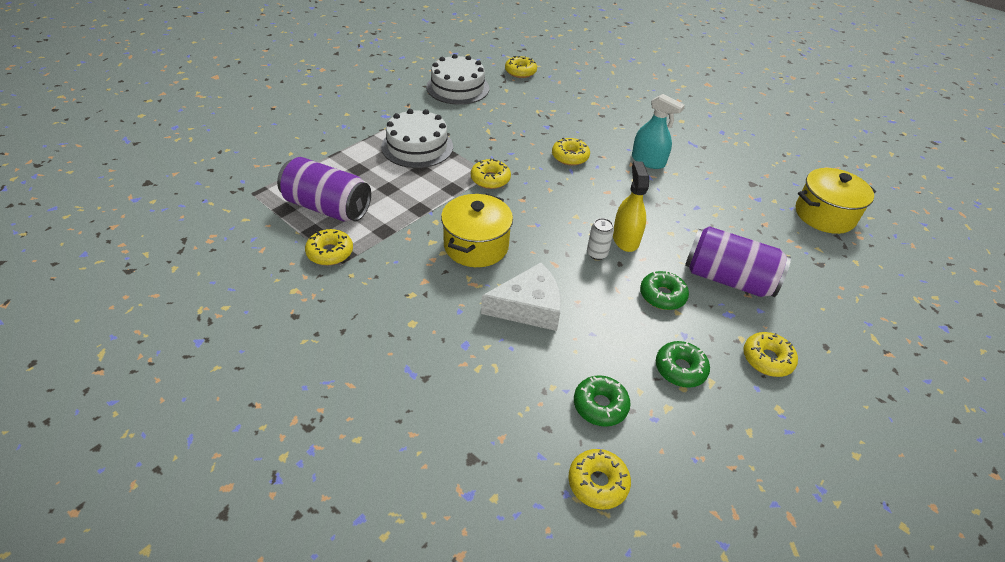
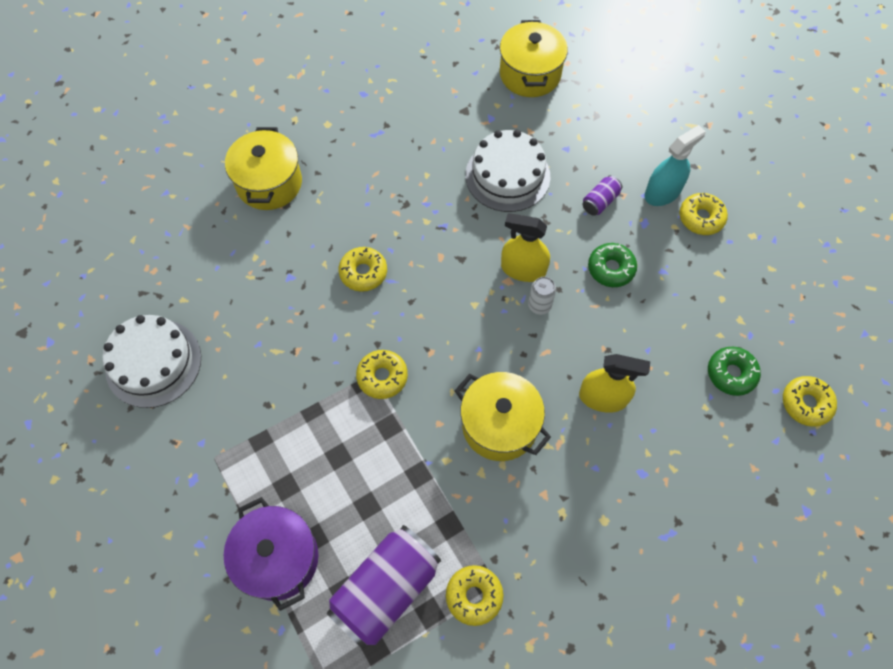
camera: 70 degrees left, 20 degrees up
(340, 157) = (278, 558): none -> purple pot
(417, 146) = (285, 450): white cake -> white cake (507, 175)
(520, 72) = (142, 267): yellow donut -> none
(528, 307) = (603, 397): white cheese -> yellow spray bottle
(613, 105) = (269, 183): none -> yellow pot
(648, 161) = (396, 193): turquoise spray bottle -> turquoise spray bottle (662, 192)
(680, 369) = (701, 292): green donut -> none
(728, 279) = (600, 201): purple can -> purple can, size x0.46

